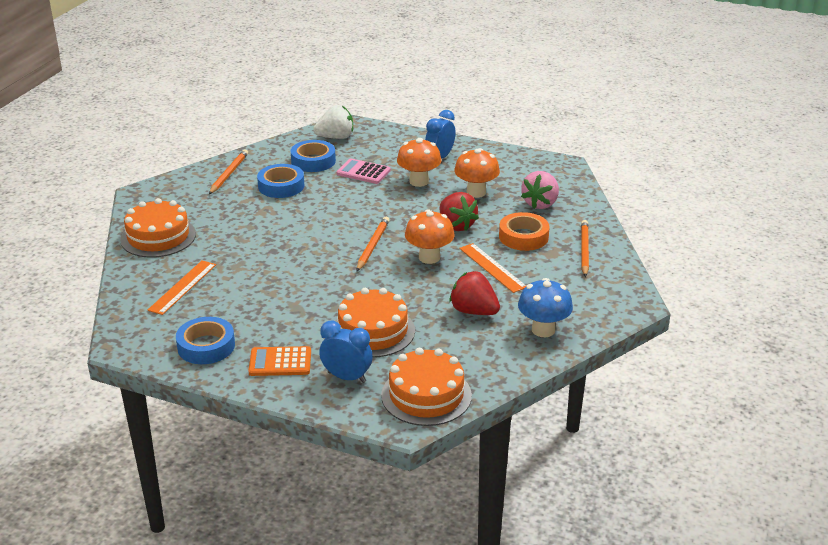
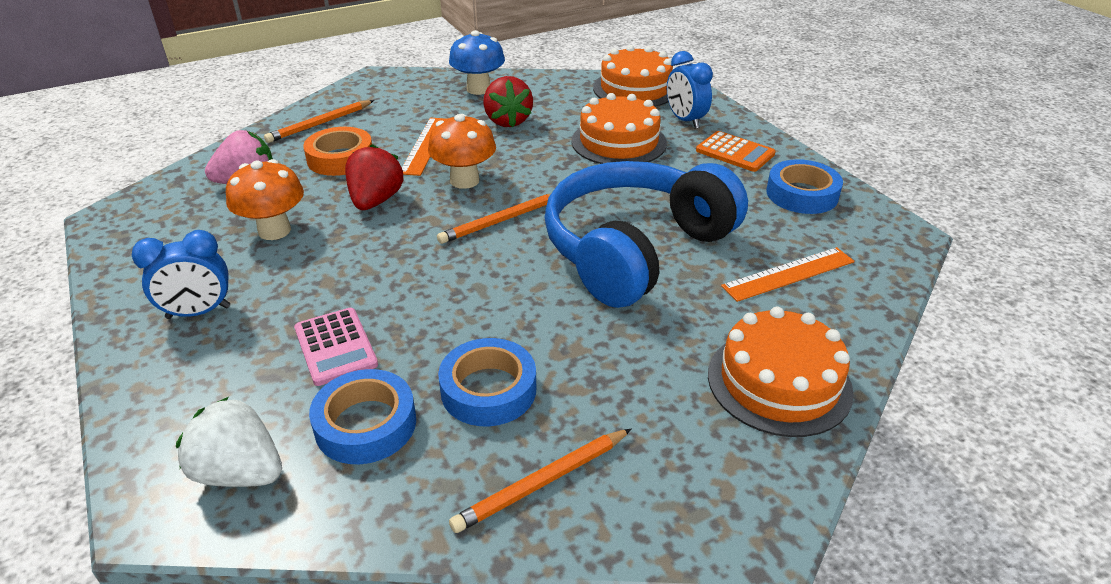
camera: 140 degrees left, 5 degrees up
(280, 263) = (635, 249): none -> blue headphones
(419, 181) = (300, 284): orange mushroom -> none

